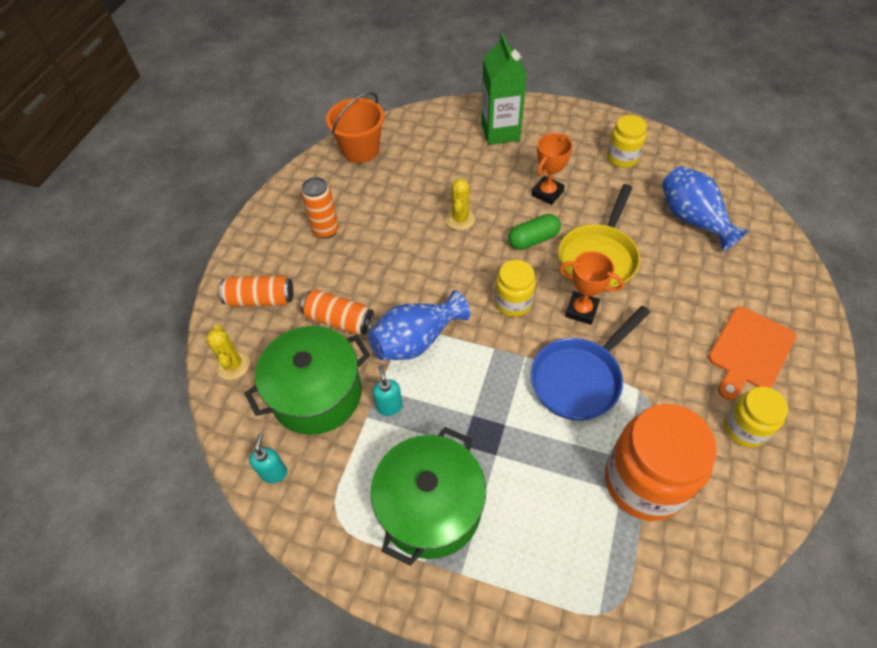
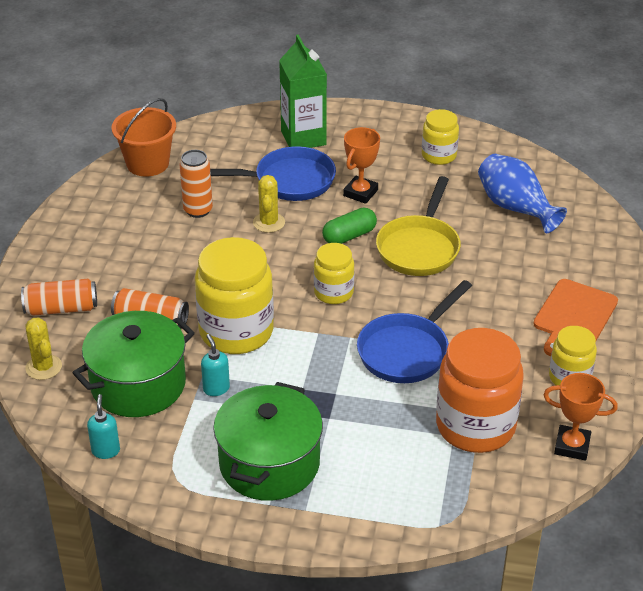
camera: 10 degrees left, 15 degrees down
(326, 230) = (122, 242): orange can -> orange can (198, 210)
(416, 340) = (236, 331): blue vase -> yellow jar
(482, 176) = (288, 181): none -> blue pan
(581, 310) = (405, 294): orange trophy -> orange trophy (572, 446)

